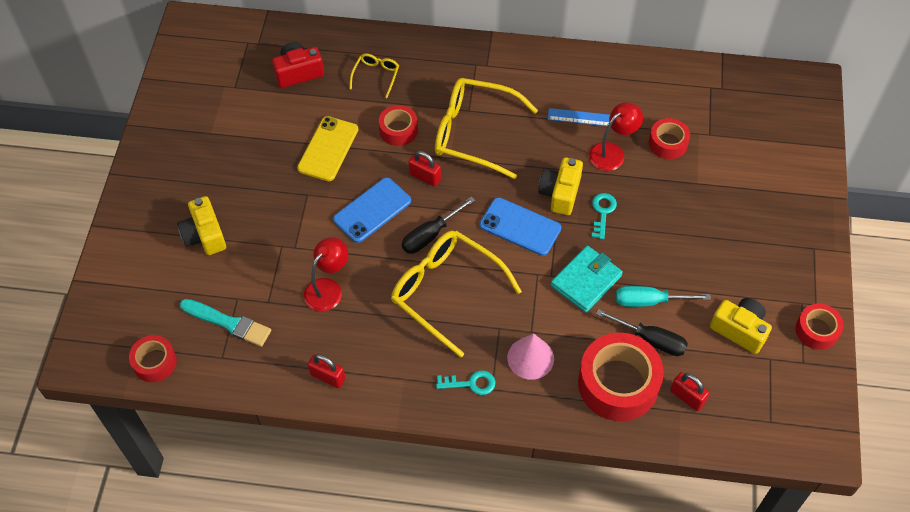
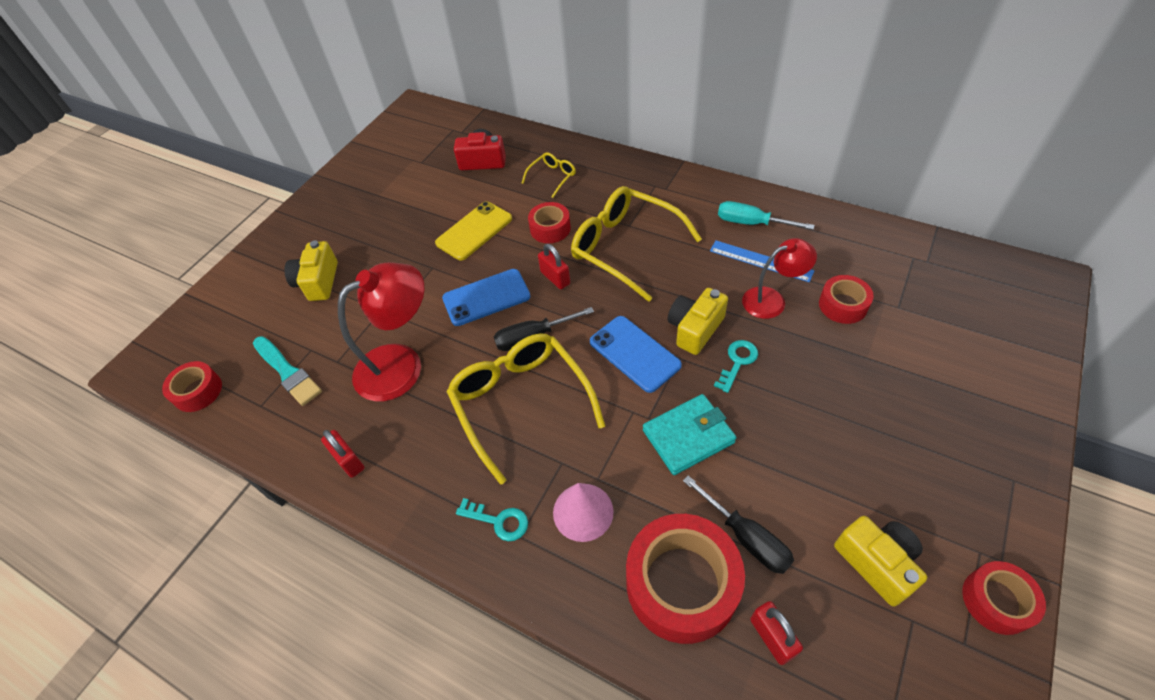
camera: 25 degrees right, 5 degrees down
(328, 288) = (401, 364): red lamp -> red lamp, size x1.61
(649, 301) = (761, 485): turquoise screwdriver -> turquoise screwdriver (752, 223)

